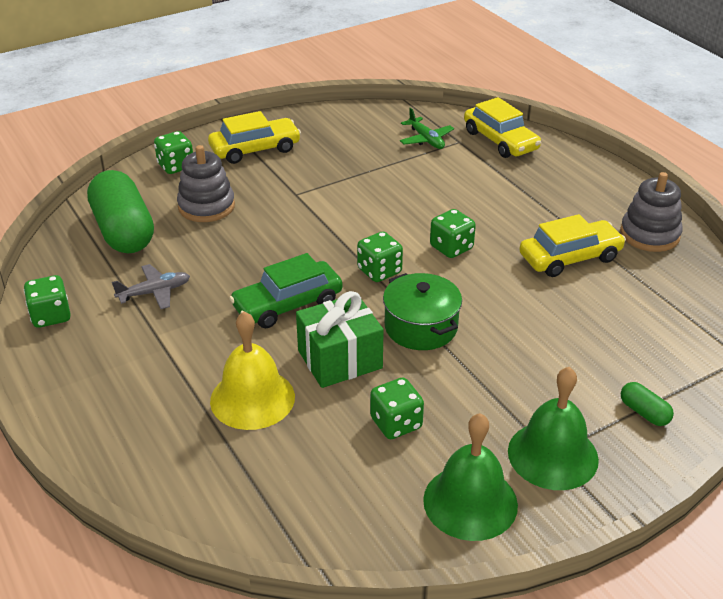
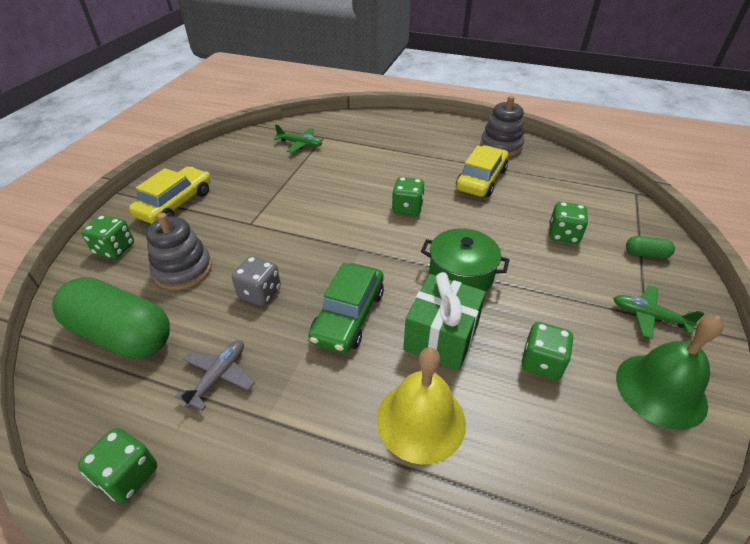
camera: 40 degrees left, 5 degrees up
(242, 252) = (260, 293): none -> grey dice
(379, 271) = (382, 250): green dice -> green dice (563, 235)
(500, 140) = (348, 126): yellow car -> none
(552, 455) = (648, 316): green bell -> green plane

